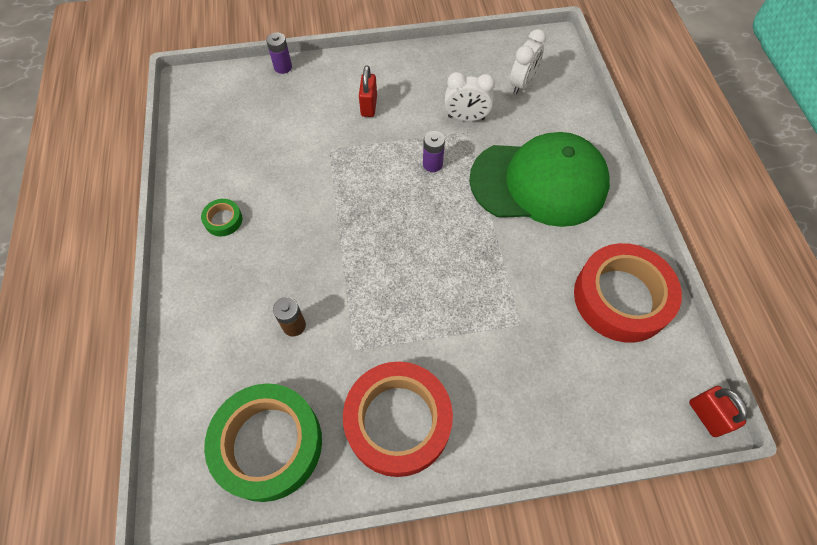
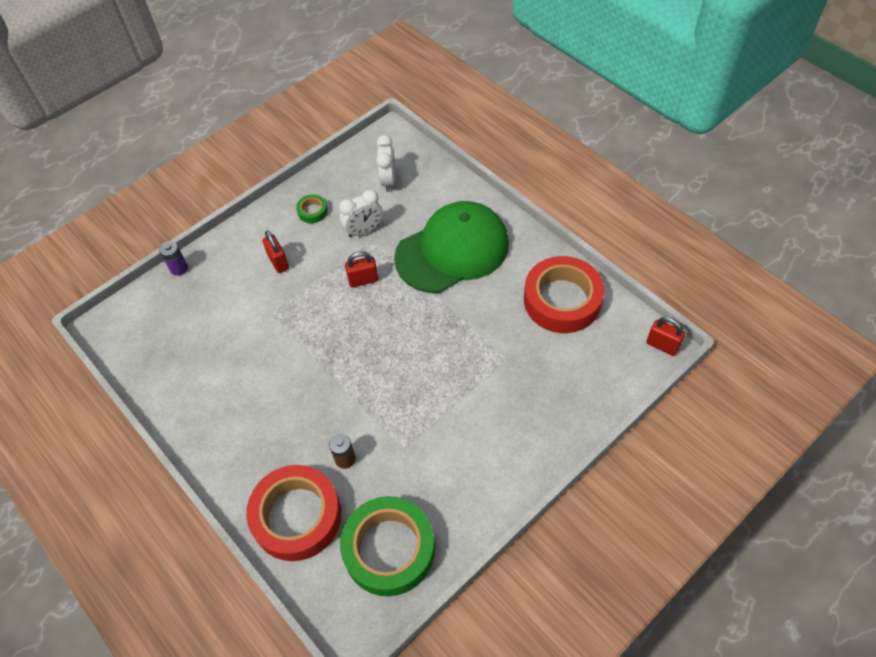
camera: 30 degrees left, 5 degrees down
(223, 220) = (226, 417): green tape -> green tape (312, 211)
(398, 421) = (469, 475): red tape -> red tape (297, 516)
(432, 164) = (363, 280): purple battery -> red padlock

